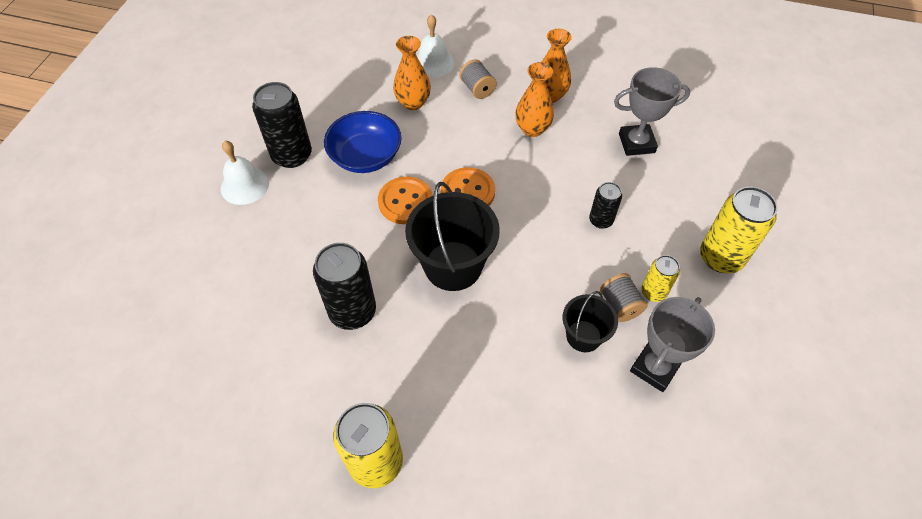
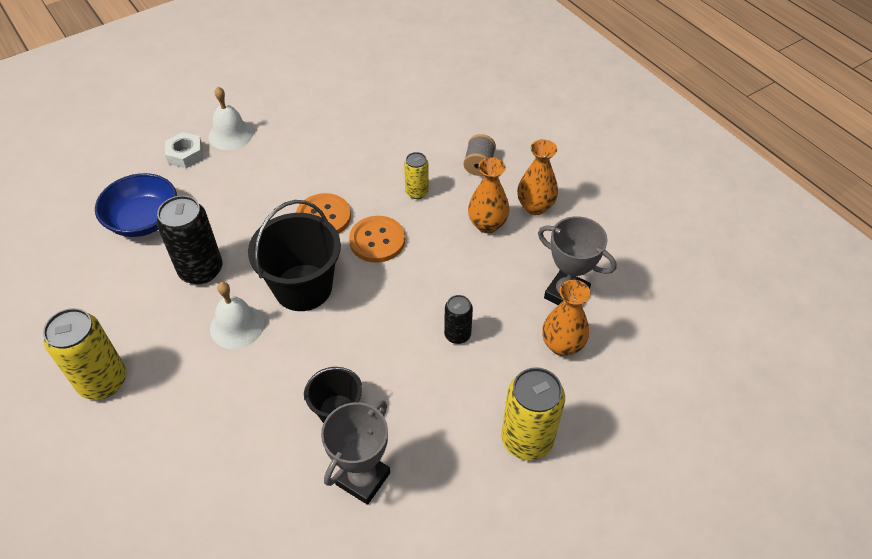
camera: 40 degrees right, 5 degrees down
(221, 227) = (185, 154): none -> white nut
(292, 155) = (284, 132): black can -> none
(365, 156) = (333, 165): blue bowl -> blue bowl (144, 220)
(413, 102) = (414, 145): orange vase -> orange vase (562, 345)
(433, 63) = (467, 123): white bell -> white bell (237, 326)
(620, 305) = (393, 410): grey spool -> none
(653, 292) = (433, 422): yellow can -> yellow can (417, 192)
(654, 368) = (363, 478): grey trophy -> grey trophy turned 45 degrees counterclockwise

